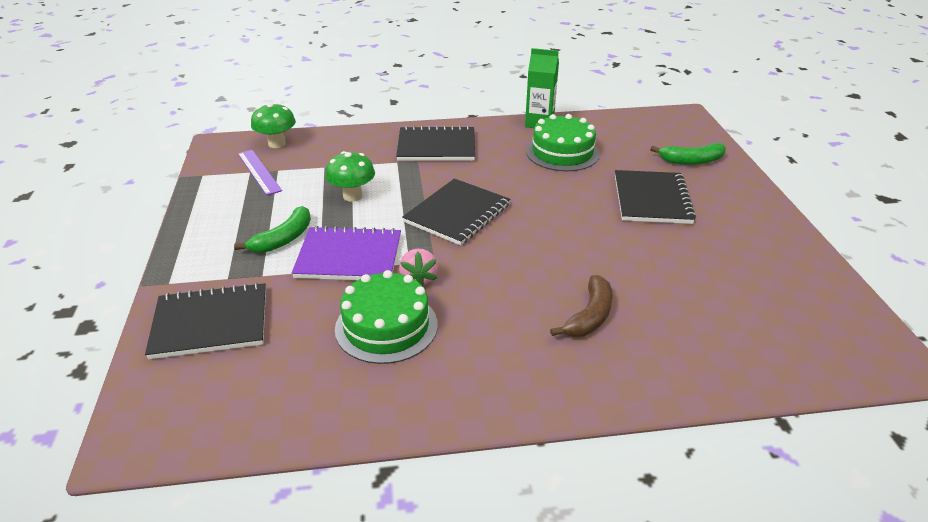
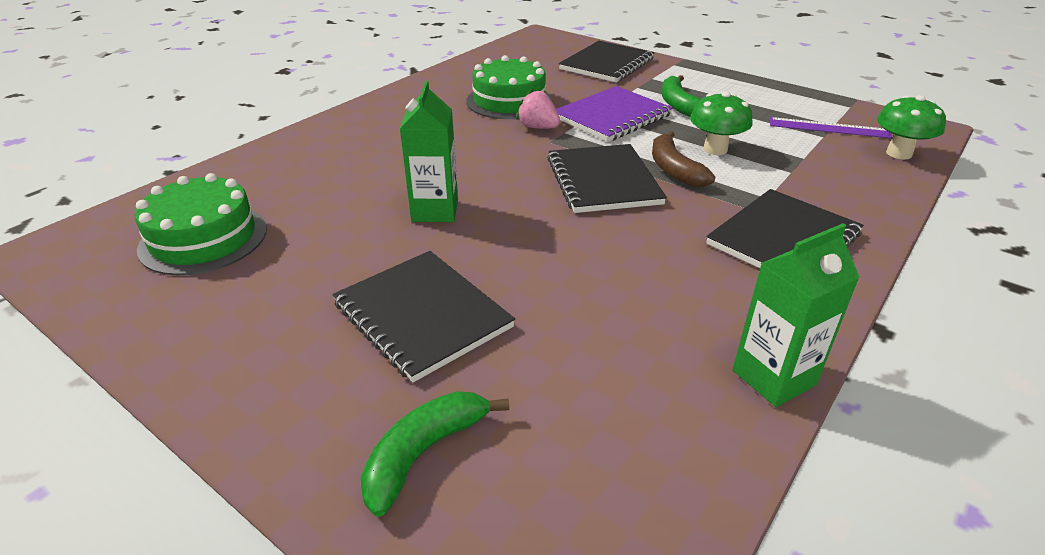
camera: 135 degrees right, 0 degrees up
(562, 152) = (639, 329): green cake -> green cake (203, 238)
(586, 249) = (435, 210): none -> green carton
(590, 316) = (372, 163): brown banana -> brown banana (674, 169)

